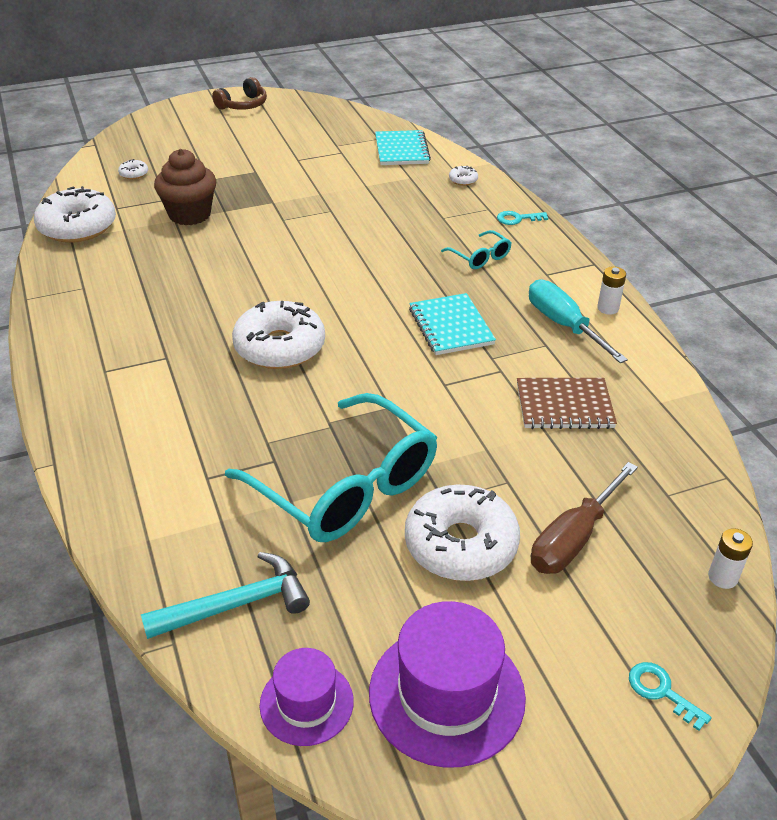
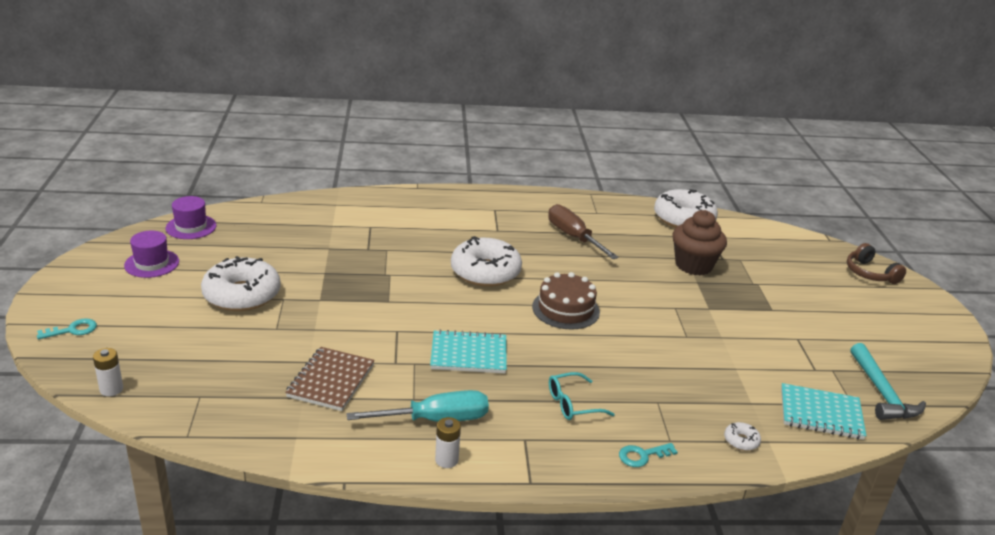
camera: 105 degrees right, 10 degrees down
(134, 174) = (771, 250): white donut -> none
(236, 604) = (268, 220): turquoise hammer -> turquoise hammer (881, 393)
(243, 105) = (932, 329): brown headphones -> brown headphones (870, 273)
(326, 280) = (565, 309): none -> brown cake
(346, 487) = (324, 268): turquoise glasses -> none
(446, 694) = (152, 263): purple hat -> purple hat, size x0.60
(517, 219) = (642, 455): turquoise key -> turquoise key turned 120 degrees counterclockwise
(574, 538) = (205, 339): brown screwdriver -> brown screwdriver (574, 237)

